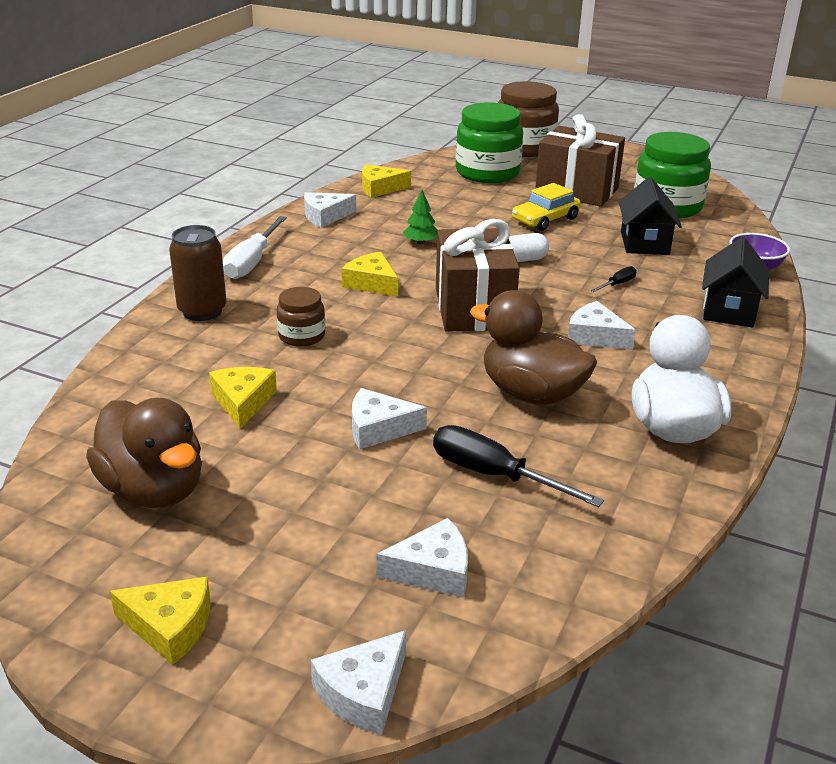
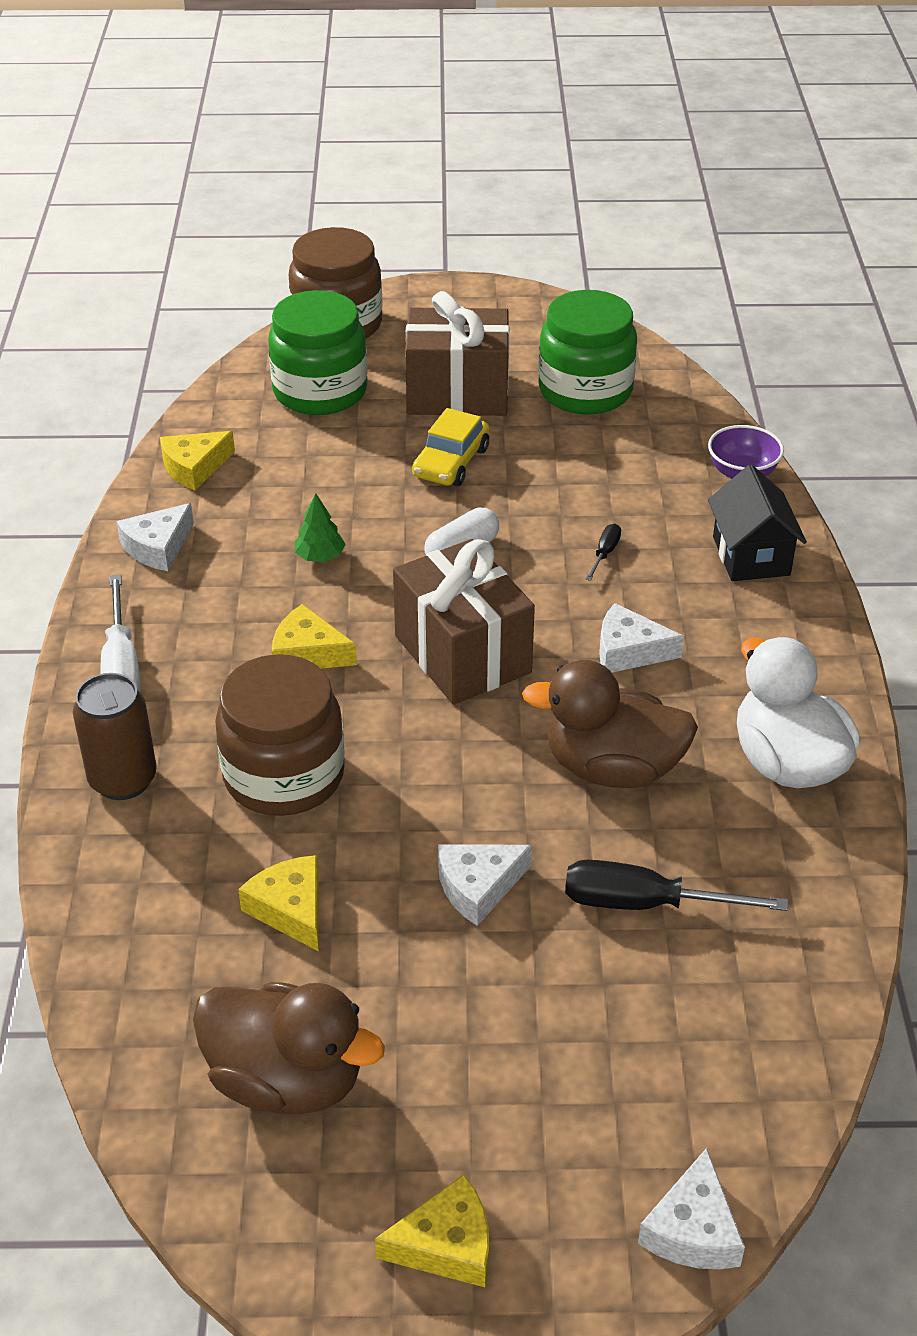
camera: 25 degrees left, 10 degrees up
(301, 336) = (284, 776): brown jar -> brown jar, size x1.90
(433, 570) = (663, 1056): white cheese -> none
(644, 243) = (595, 469): black house -> none

